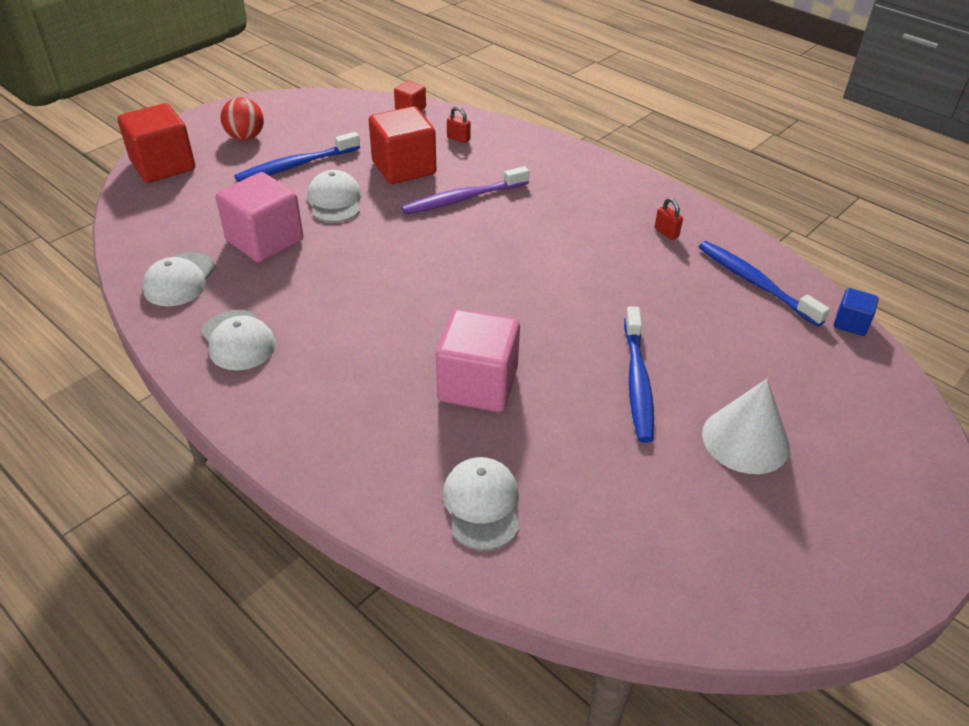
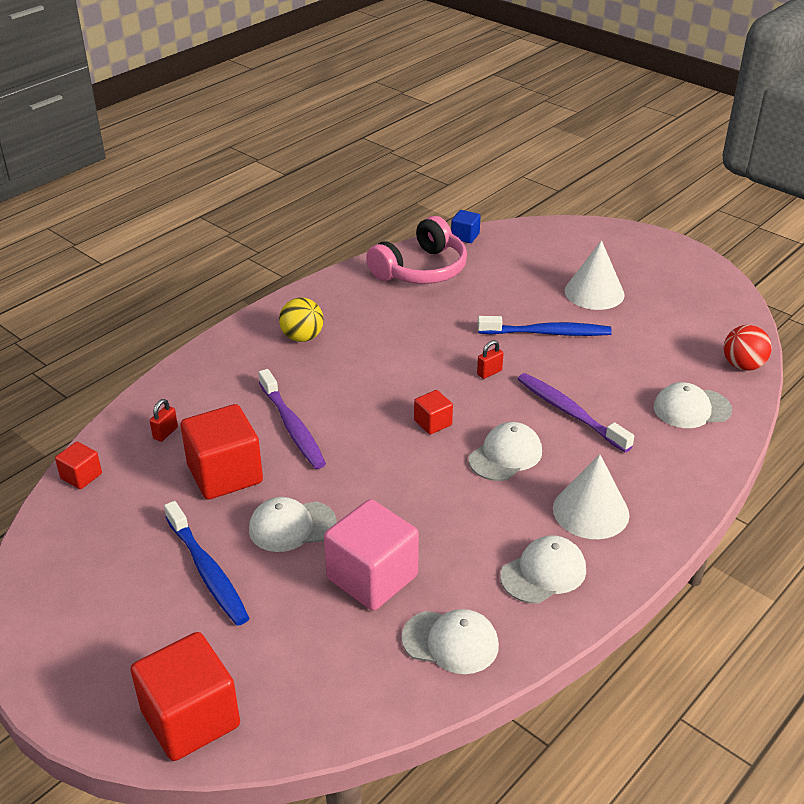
camera: 90 degrees left, 5 degrees down
(245, 137) = (124, 635): red ball -> red ball (742, 365)
(312, 383) = (591, 511): none -> white cone
(408, 328) = (505, 455): none -> white cap
(464, 281) = (433, 423): none -> red cube
(477, 385) = (569, 412): pink cube -> purple toothbrush
(602, 202) = (302, 337): none -> yellow ball
(666, 233) = (353, 305): red padlock -> red padlock (489, 372)
(755, 283) = (421, 270): blue toothbrush -> pink headphones

